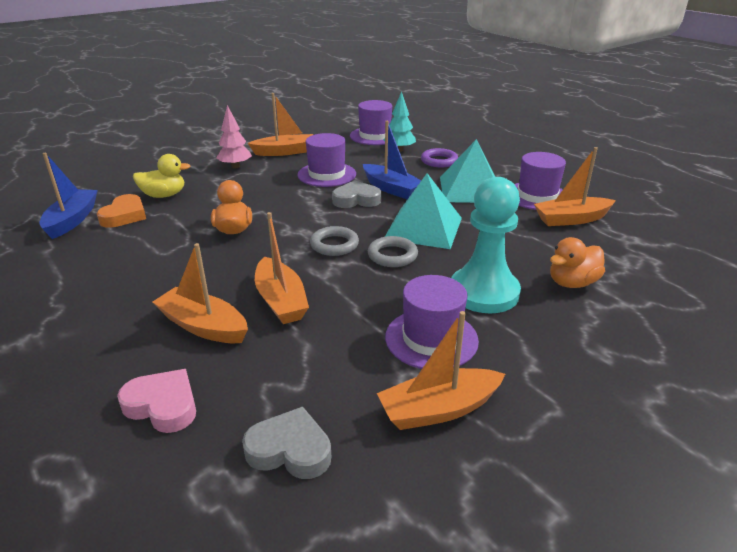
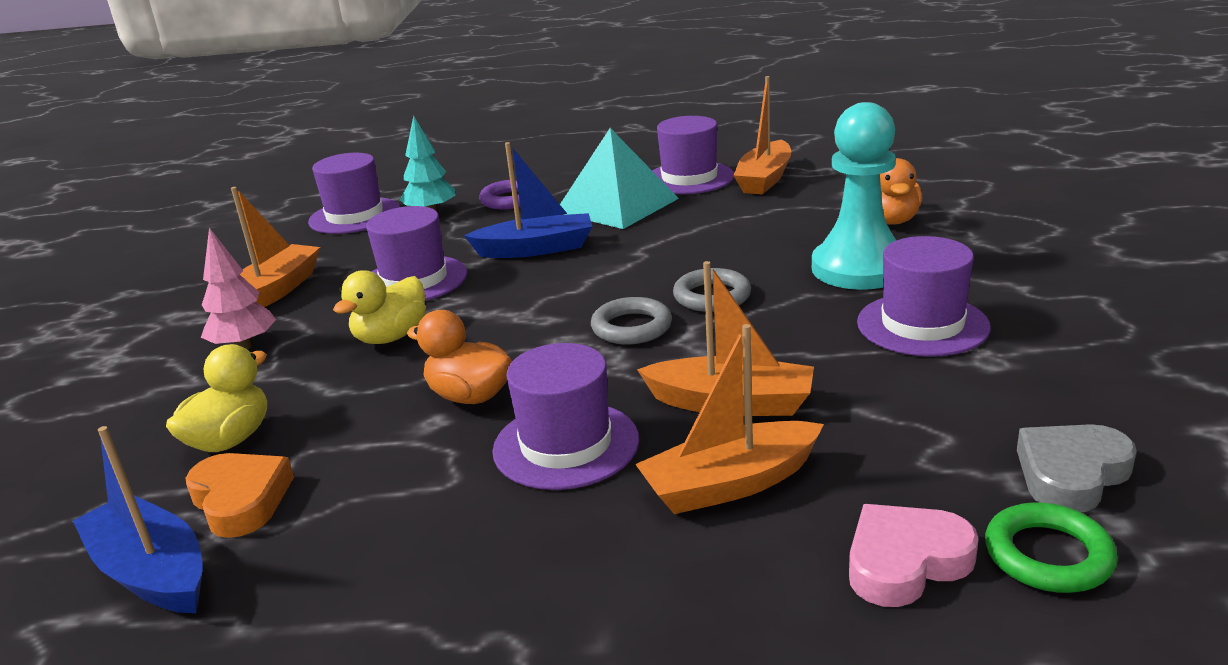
camera: 50 degrees left, 5 degrees down
(195, 460) = (1048, 555): none -> green ring
(209, 269) = (566, 445): none -> purple hat
(270, 191) = (391, 337): none -> yellow duck
(356, 200) = (528, 280): grey heart -> none
(423, 228) = (670, 259): turquoise pyramid -> none
(439, 409) = (1057, 358): orange boat -> none

